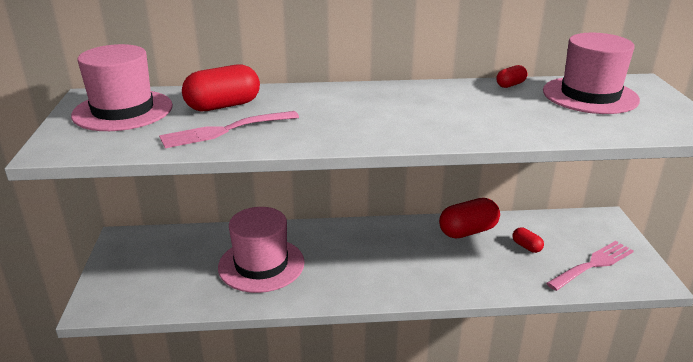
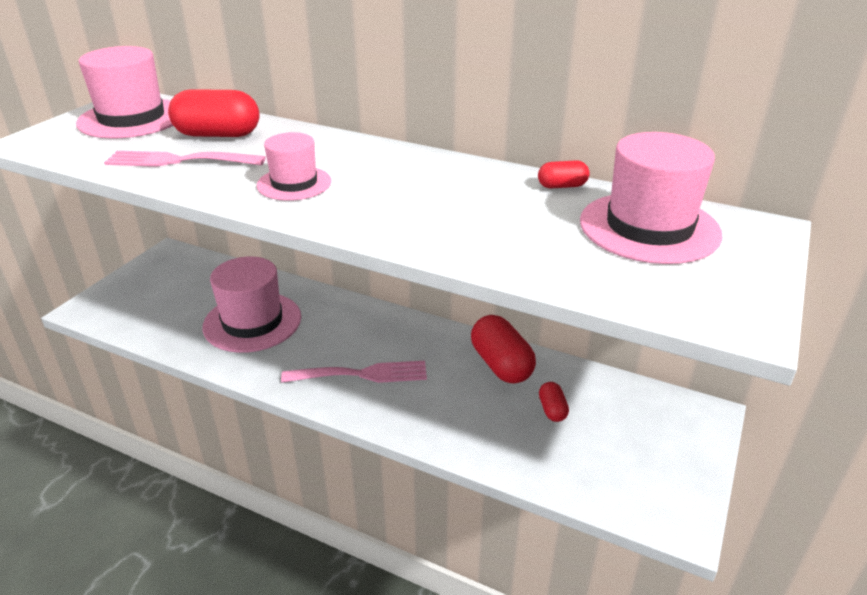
camera: 30 degrees right, 5 degrees up
(343, 124) = (294, 183): none -> pink hat
(468, 231) = (501, 365): red capsule -> red capsule turned 60 degrees clockwise
(593, 264) = (615, 466): pink fork -> pink fork (362, 374)

